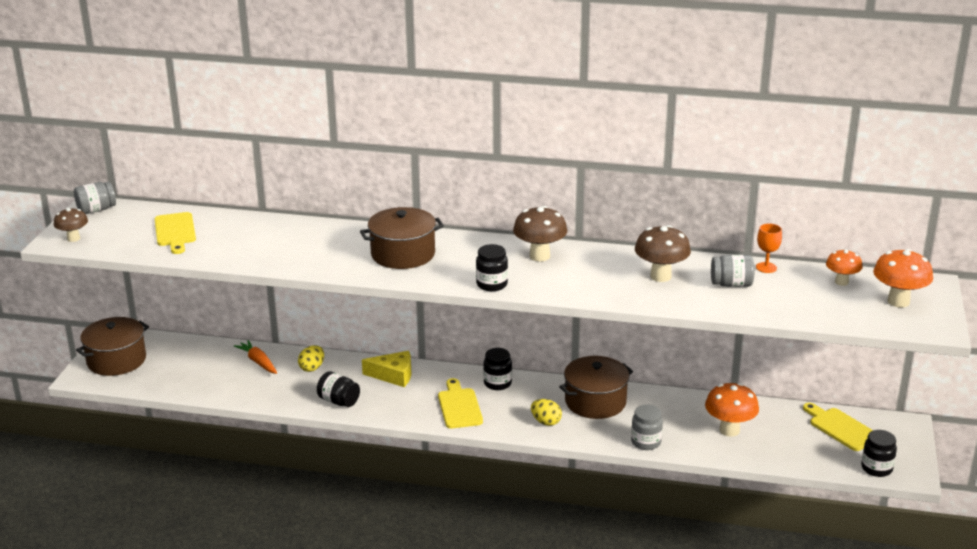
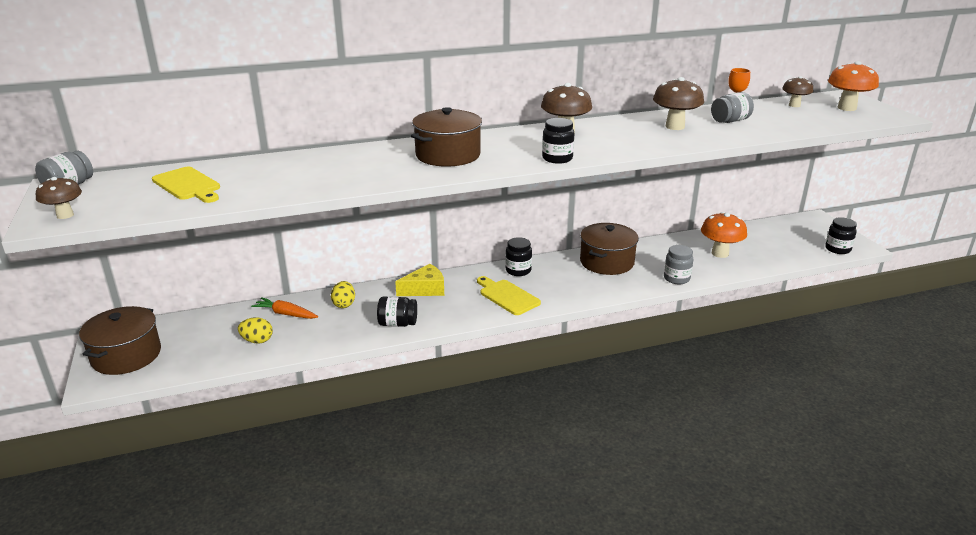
camera: 30 degrees left, 0 degrees up
(546, 422) = (588, 287): yellow egg -> yellow egg (257, 341)
(841, 282) = (794, 105): orange mushroom -> brown mushroom
(841, 428) = (783, 231): yellow cutting board -> none

